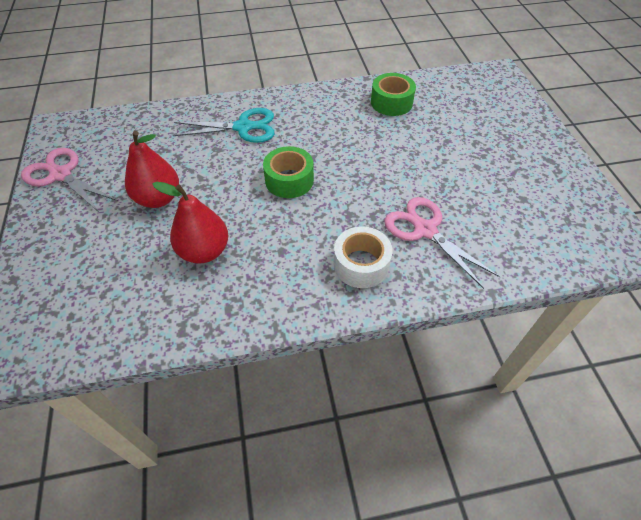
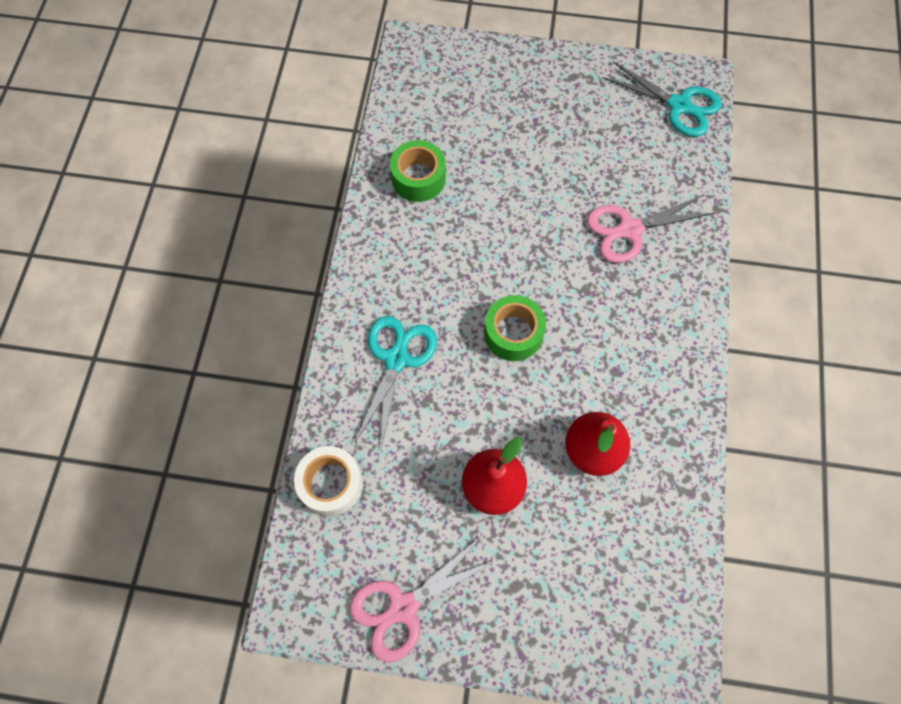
camera: 70 degrees left, 15 degrees up
(361, 264) = (655, 303): white tape -> white tape (331, 484)
(584, 237) = (679, 105): none -> turquoise scissors

